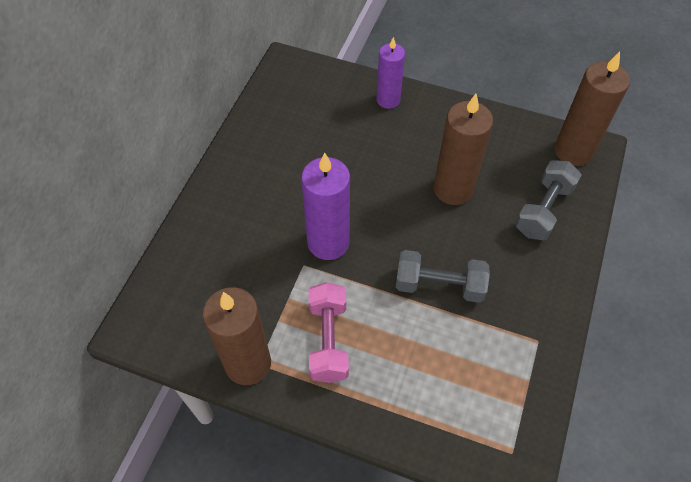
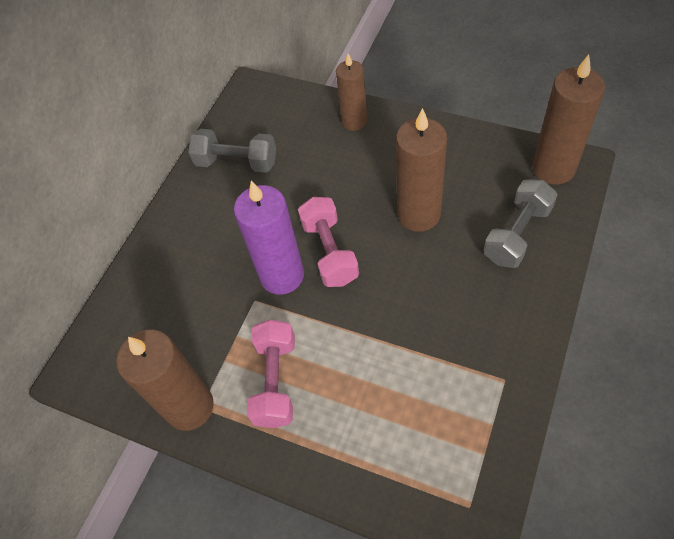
camera: 10 degrees right, 0 degrees up
(372, 221) = (330, 252): none -> pink dumbbell
(388, 100) = (354, 121): purple candle -> brown candle
(439, 285) = (398, 320): grey dumbbell -> grey dumbbell (237, 162)

